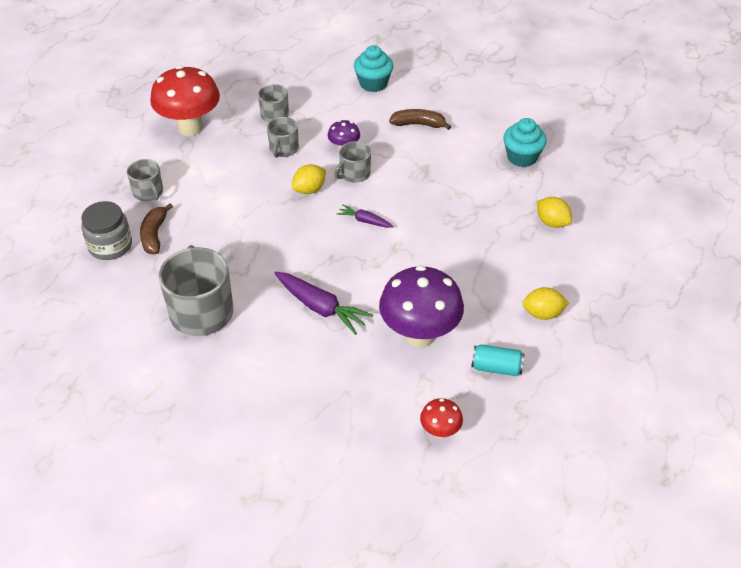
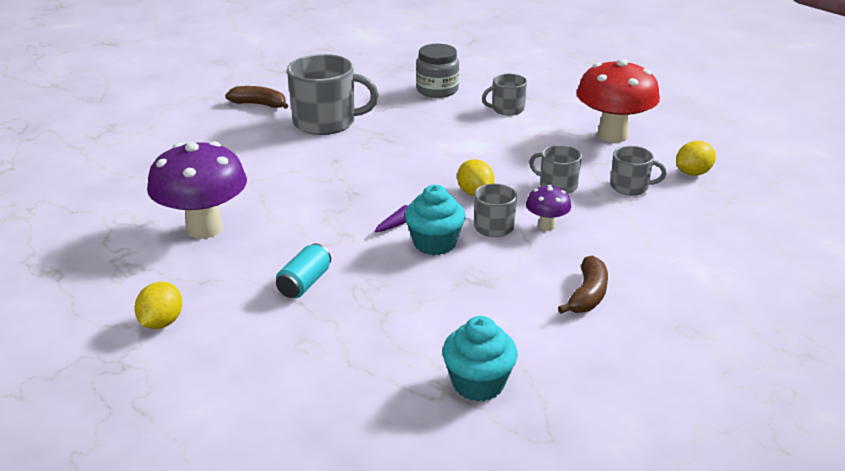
camera: 105 degrees right, 15 degrees down
(154, 235) = (441, 108): brown banana -> brown banana (259, 104)
(320, 307) = (287, 178): purple carrot -> none
(373, 83) = (698, 271): turquoise cupcake -> turquoise cupcake (434, 243)
(440, 431) = (78, 219): red mushroom -> none
(496, 368) = (117, 269): turquoise can -> turquoise can (304, 283)
(552, 222) = (316, 376): yellow lemon -> yellow lemon (693, 173)

